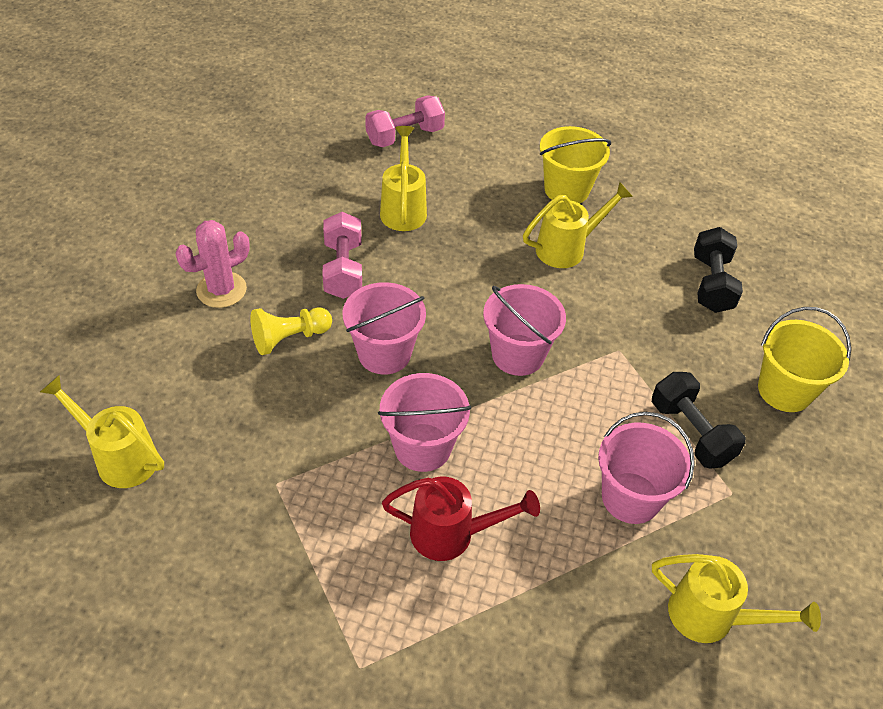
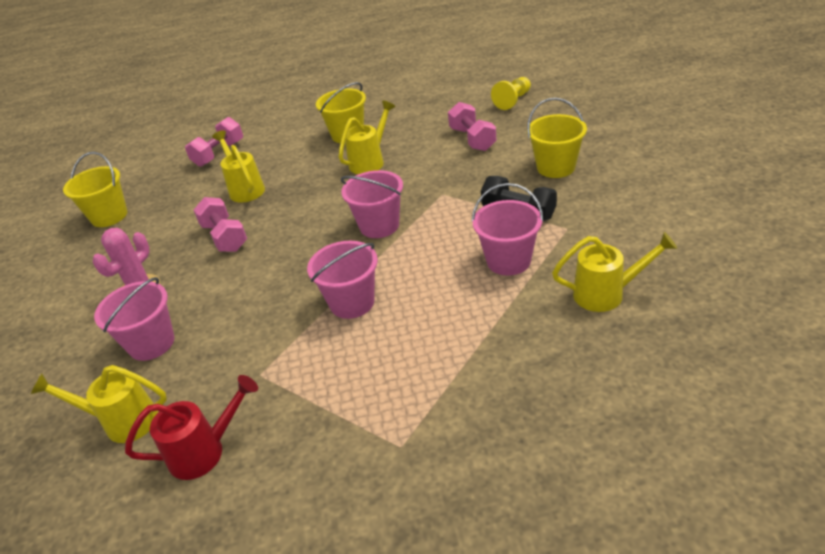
camera: 20 degrees left, 10 degrees down
(242, 166) = (109, 216): none -> yellow bucket
(289, 338) = (211, 290): yellow pawn -> yellow pawn (513, 101)
(384, 353) = (287, 267): pink bucket -> pink bucket (151, 343)
(452, 534) = (408, 338): red watering can -> red watering can (205, 451)
(711, 284) = (472, 139): black dumbbell -> pink dumbbell

